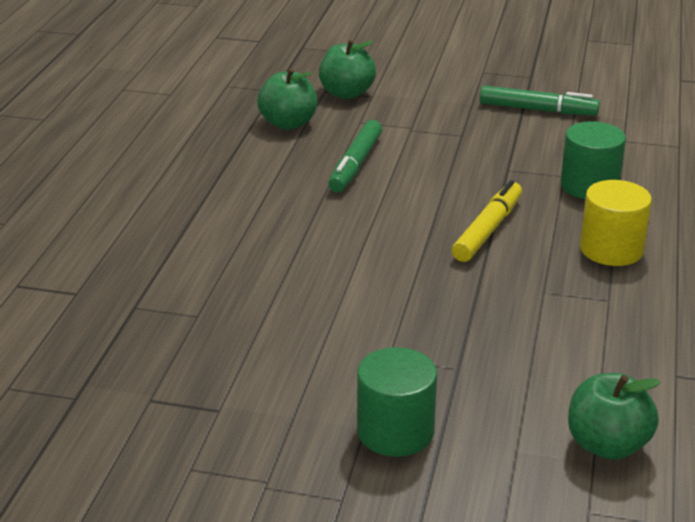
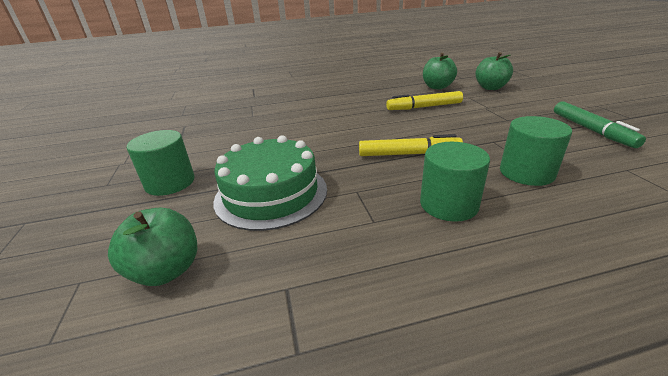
camera: 65 degrees right, 0 degrees up
(356, 164) = (424, 107): green marker -> yellow marker
(502, 350) = (271, 194): none -> green cake
(611, 249) = (448, 204): yellow cylinder -> green cylinder

